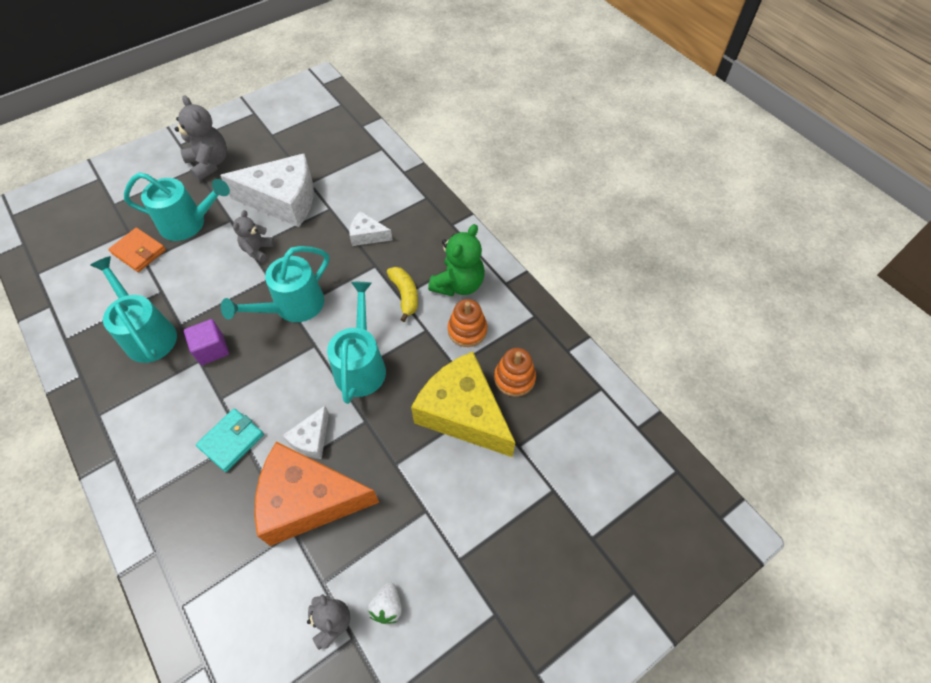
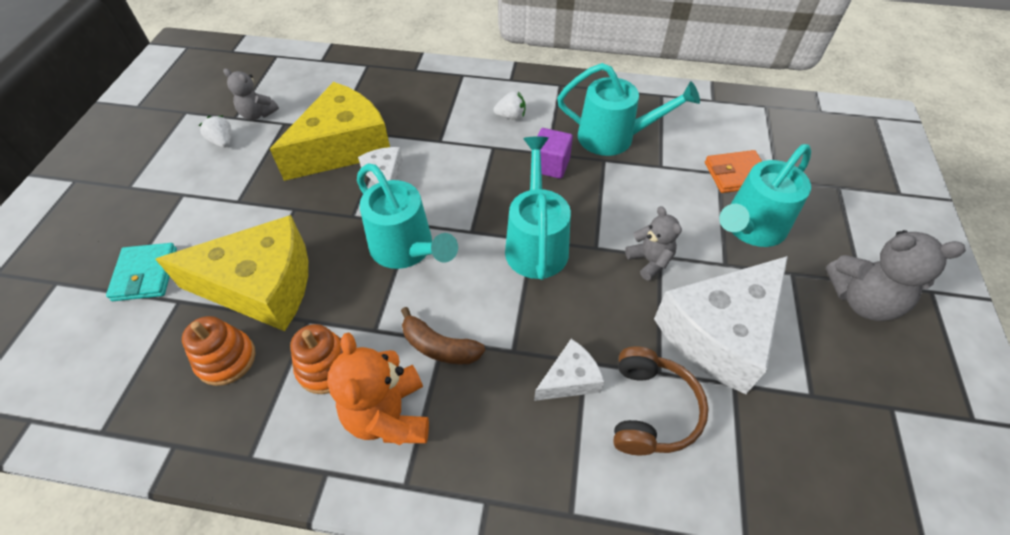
camera: 135 degrees right, 5 degrees down
(171, 415) = (511, 116): none -> white strawberry
(231, 441) = (446, 134): turquoise wallet -> turquoise wallet (145, 274)
(308, 500) = (343, 147): orange cheese -> yellow cheese
(353, 201) = (651, 410): none -> brown headphones
(405, 295) = (439, 346): yellow banana -> brown banana
(458, 284) = (389, 415): green teddy bear -> orange teddy bear

